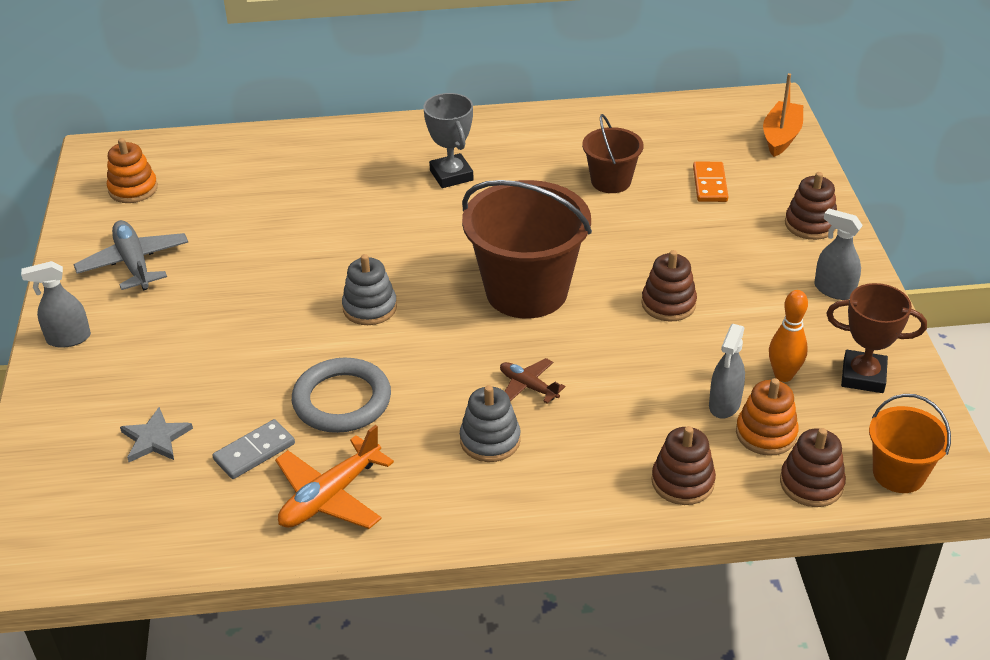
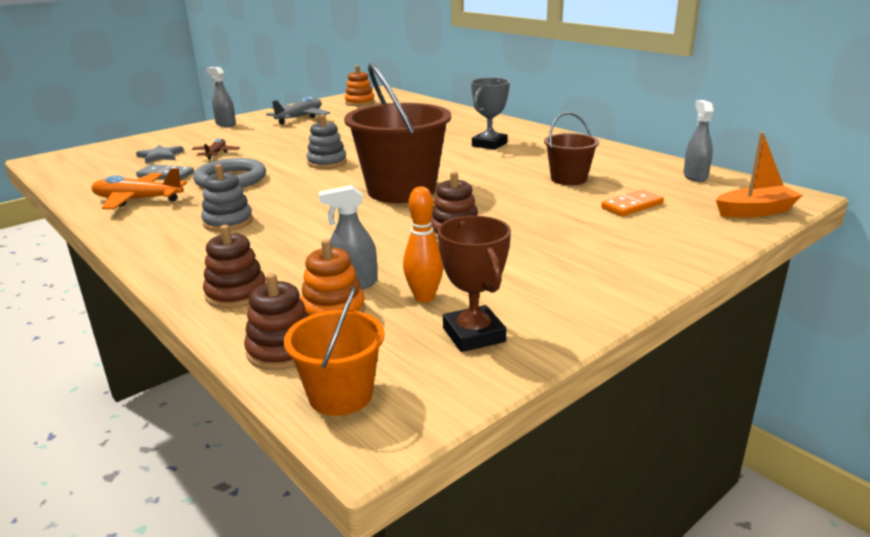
camera: 55 degrees right, 15 degrees down
(528, 386) = (297, 217): brown plane -> brown plane (216, 153)
(810, 224) = (658, 253): brown stacking toy -> none
(834, 290) = (582, 287): grey spray bottle -> grey spray bottle (695, 176)

